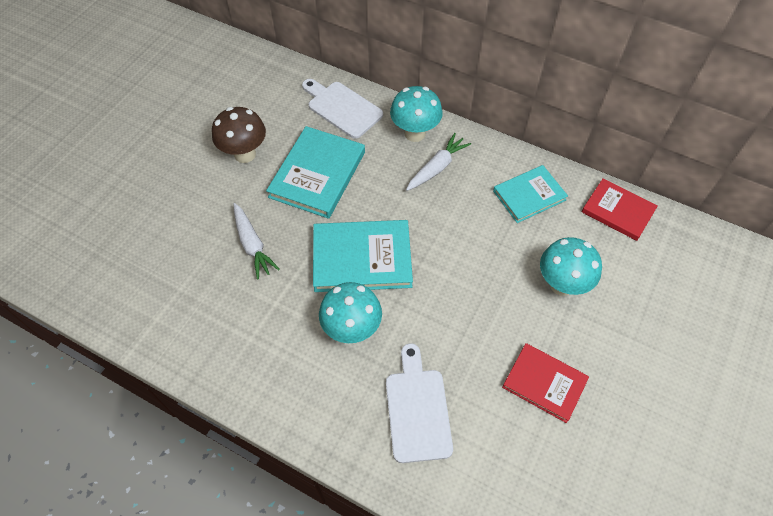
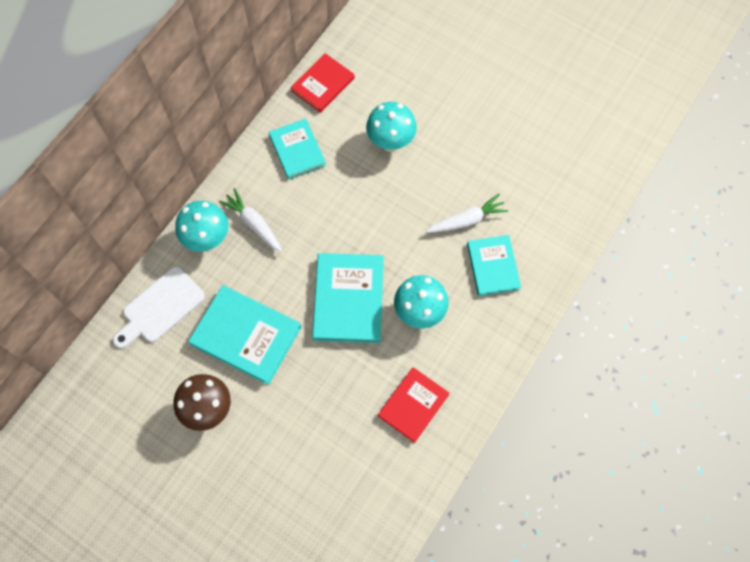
camera: 85 degrees left, 10 degrees up
(252, 245) = (323, 399): white carrot -> white carrot (467, 220)
(417, 409) = (493, 266): white cutting board -> turquoise book
(544, 383) = (476, 171): red book -> red book (413, 405)

